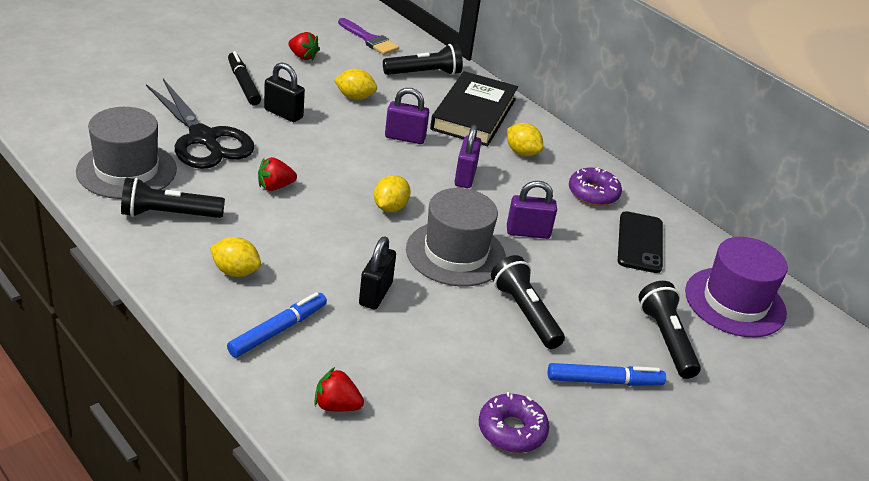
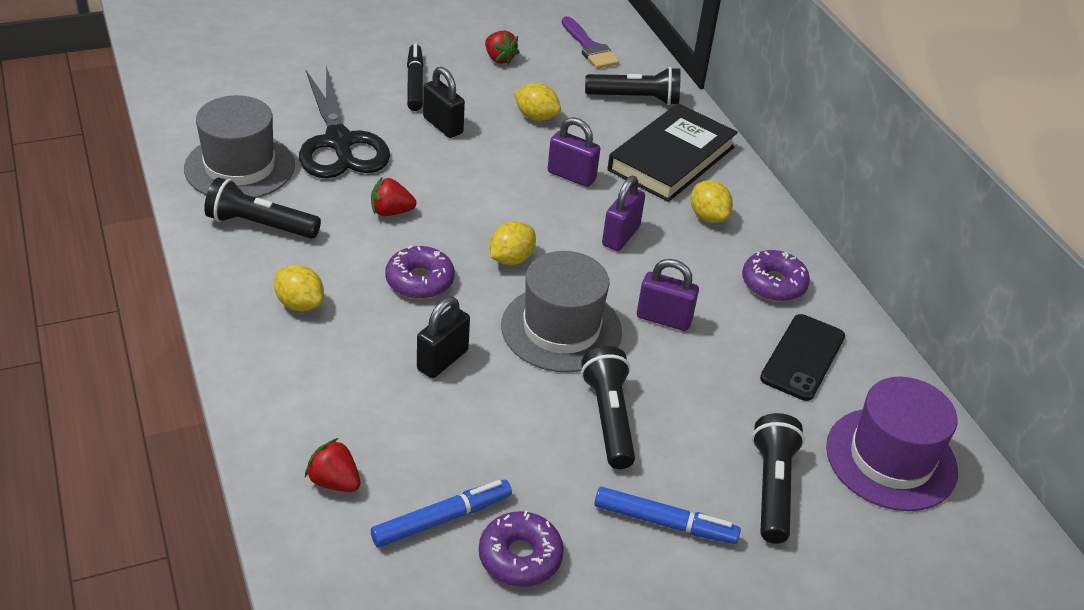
camera: 20 degrees right, 5 degrees up
(278, 330) = (313, 381): blue marker -> blue marker (441, 519)
(326, 236) = (419, 281): none -> purple donut

